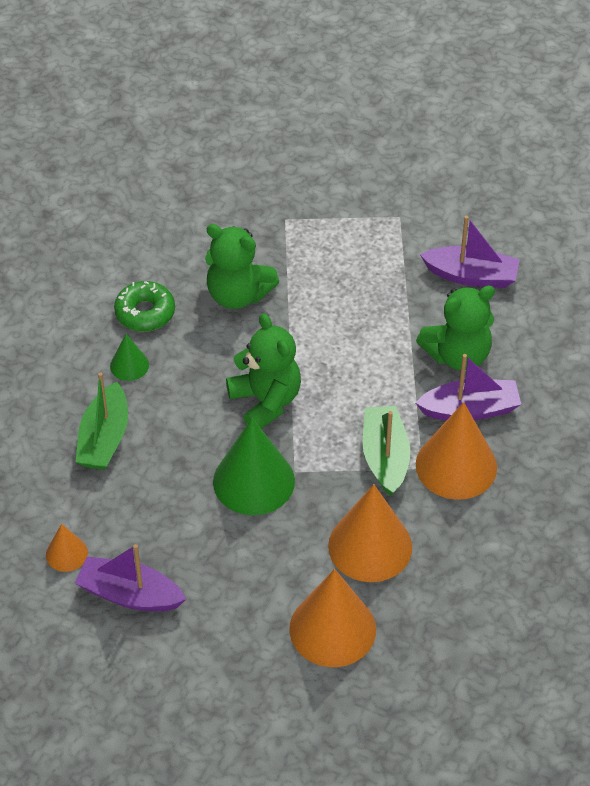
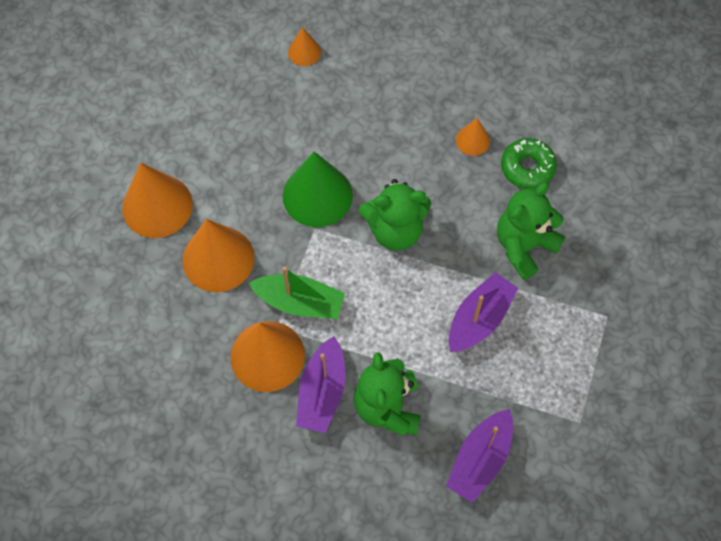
camera: 110 degrees right, 15 degrees up
(104, 438) = (402, 103): green boat -> none
(129, 365) = (472, 140): green cone -> orange cone
(129, 594) = (250, 82): purple boat -> purple boat (479, 319)

